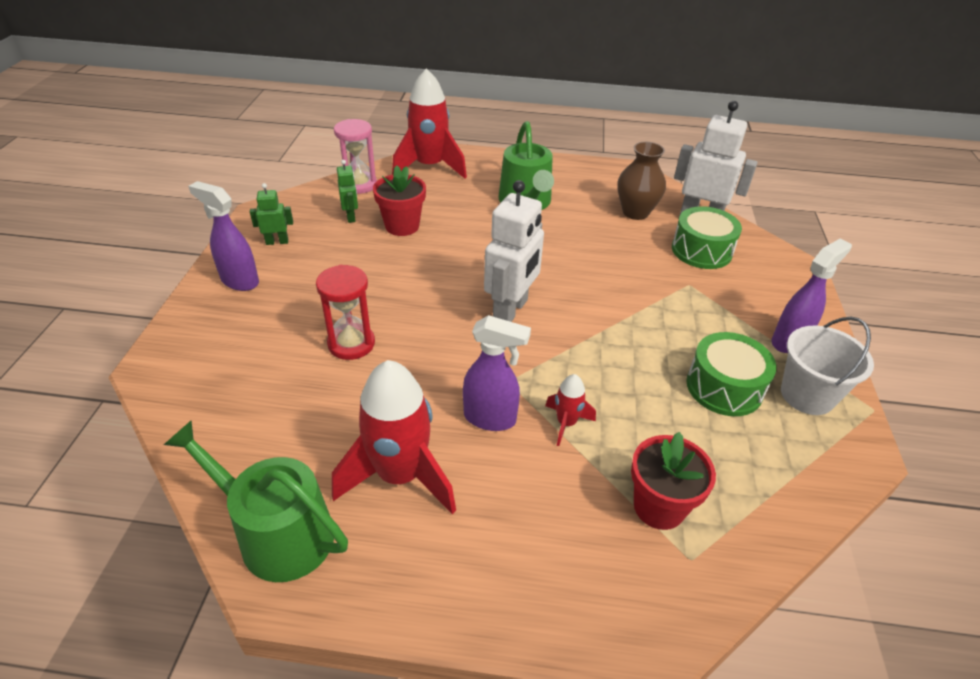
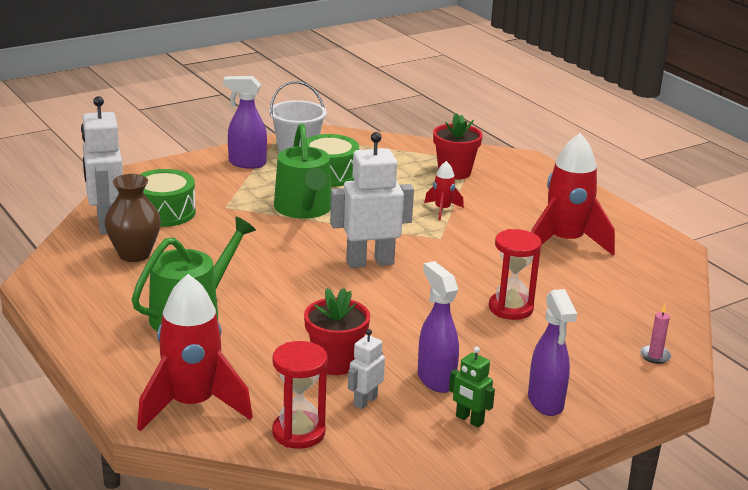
camera: 130 degrees left, 15 degrees down
(184, 377) = (655, 356): none -> pink candle
(277, 532) = (657, 259): green watering can -> green watering can (304, 209)
(351, 217) = (365, 401): green robot -> white robot
(359, 185) = (298, 432): pink hourglass -> red hourglass
(490, 418) = (480, 232): purple spray bottle -> purple spray bottle (435, 379)

